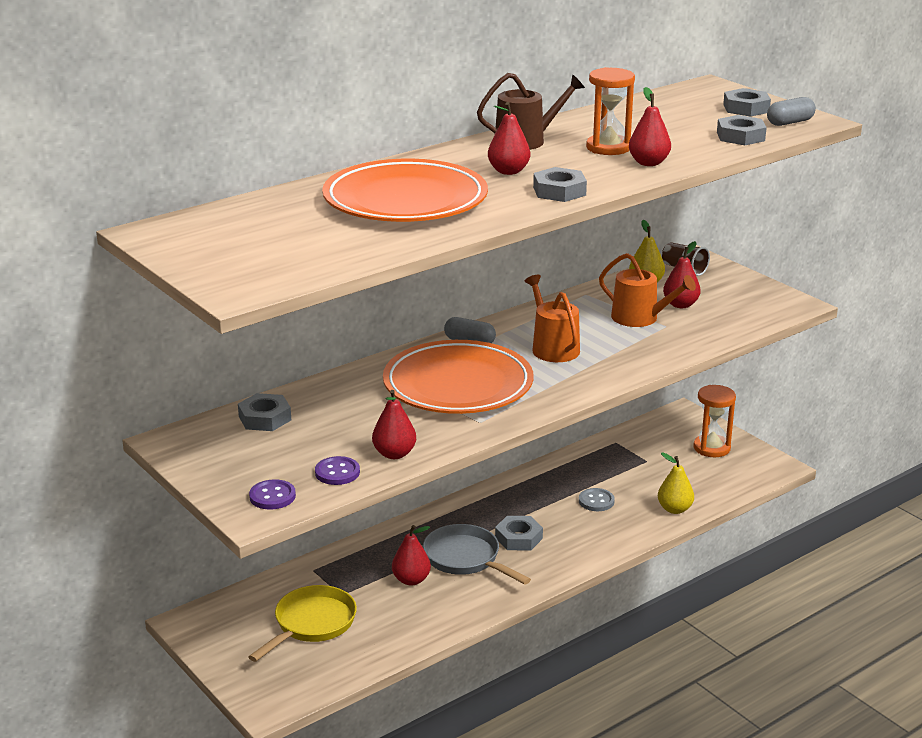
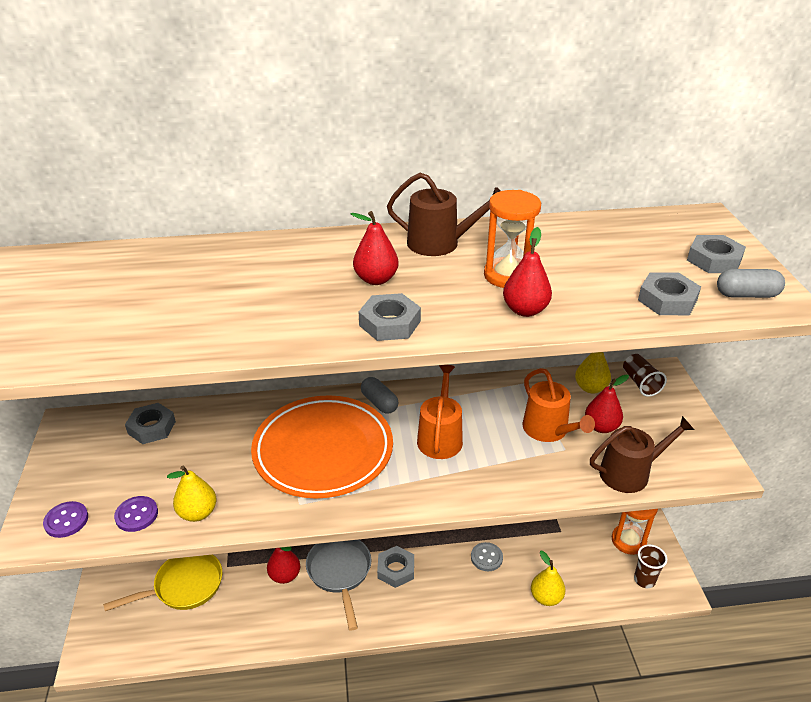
camera: 30 degrees right, 10 degrees up
(394, 454) = (198, 513): red pear -> yellow pear
(405, 200) = (240, 289): orange plate -> none
(731, 325) = (630, 473): none -> brown watering can
(747, 469) = (644, 580): none -> brown cup

